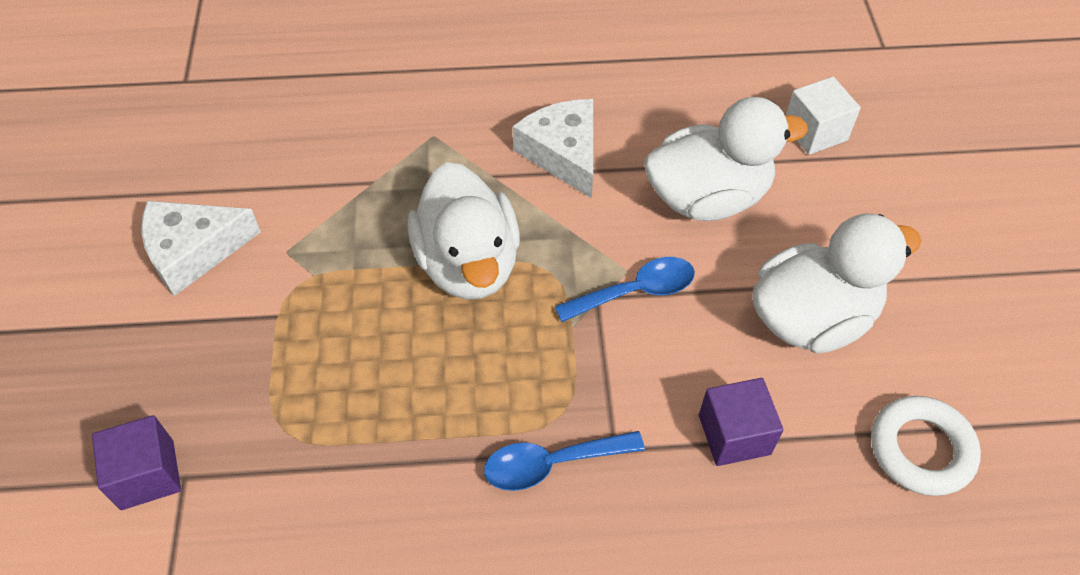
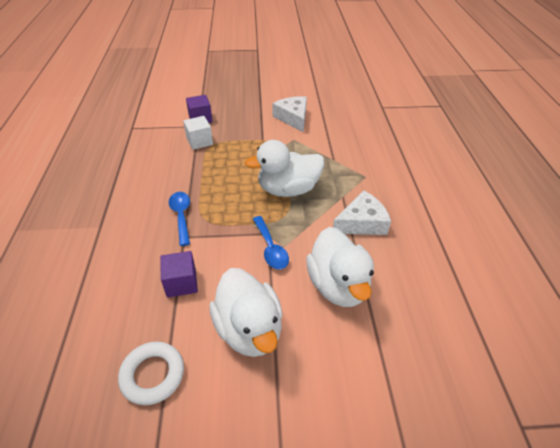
camera: 90 degrees right, 10 degrees down
(815, 132) = (406, 355): white cube -> white cube (199, 141)

